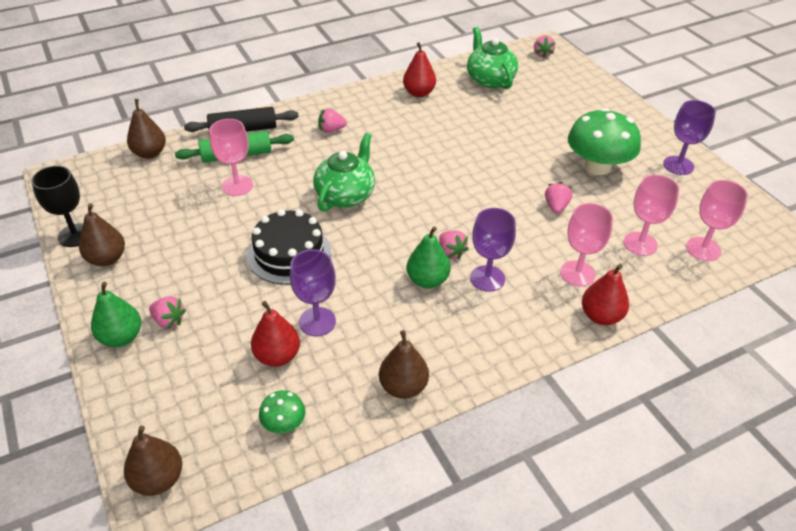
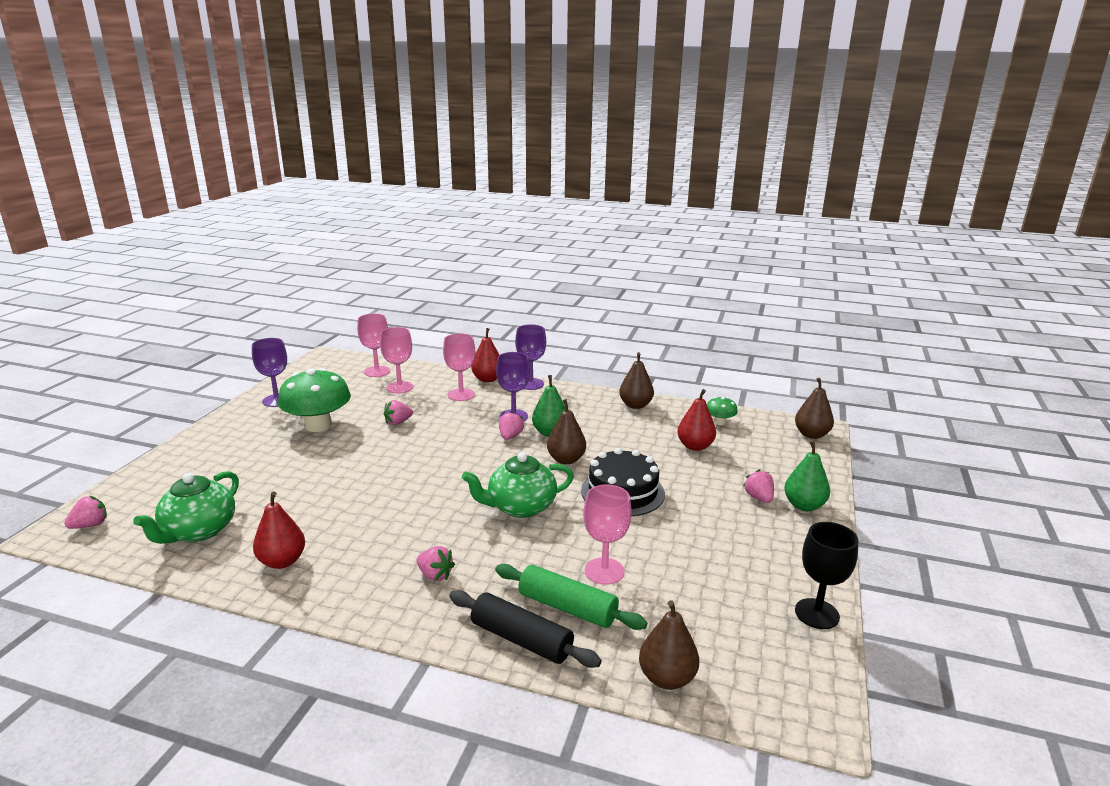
camera: 135 degrees left, 20 degrees down
(107, 259) = (790, 570): brown pear -> brown pear (566, 459)
(317, 322) = (650, 448): purple goblet -> purple goblet (531, 384)

